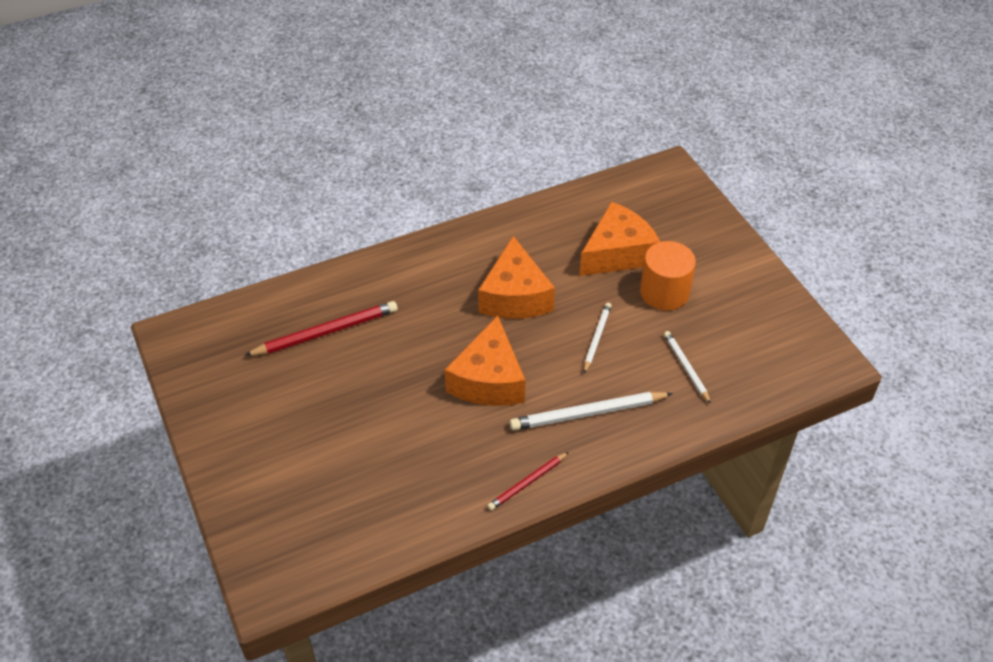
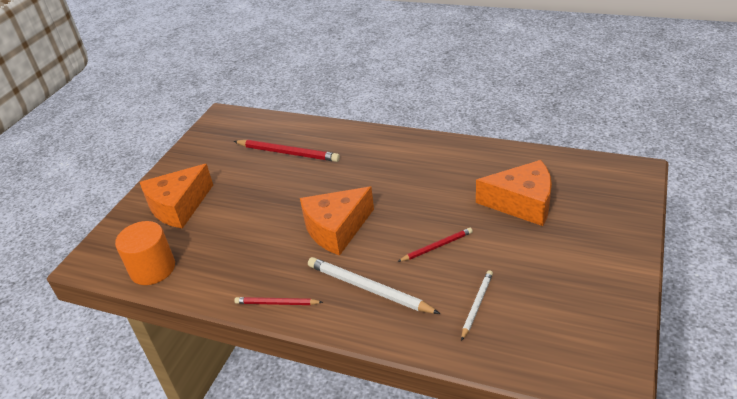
camera: 50 degrees right, 10 degrees down
(515, 296) = (416, 192): orange cheese -> orange cheese (179, 206)
(597, 338) = (436, 247): white pencil -> red pencil
(664, 292) = (525, 246): orange cylinder -> orange cylinder (153, 269)

